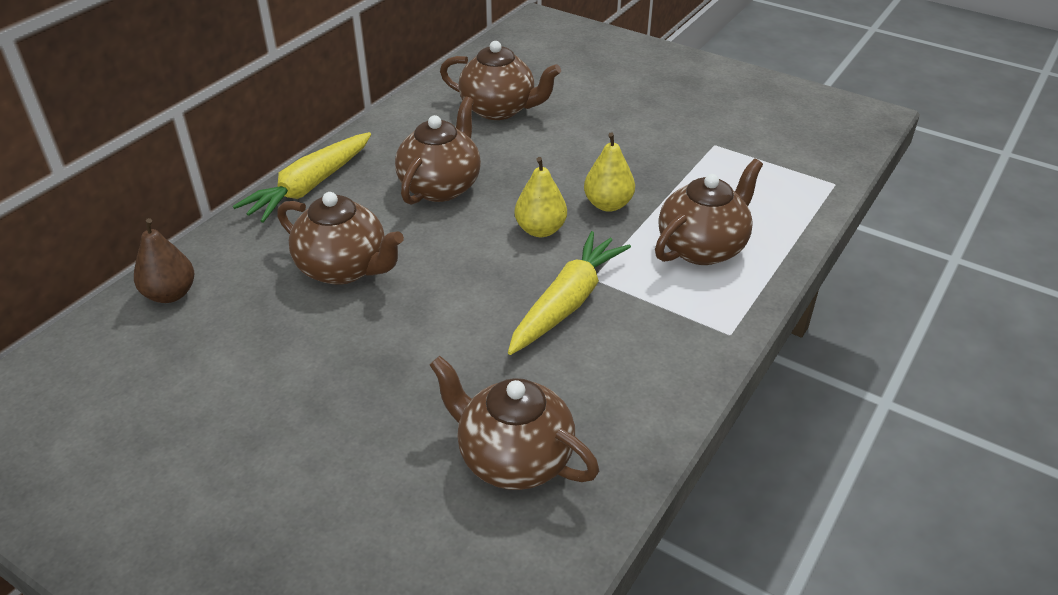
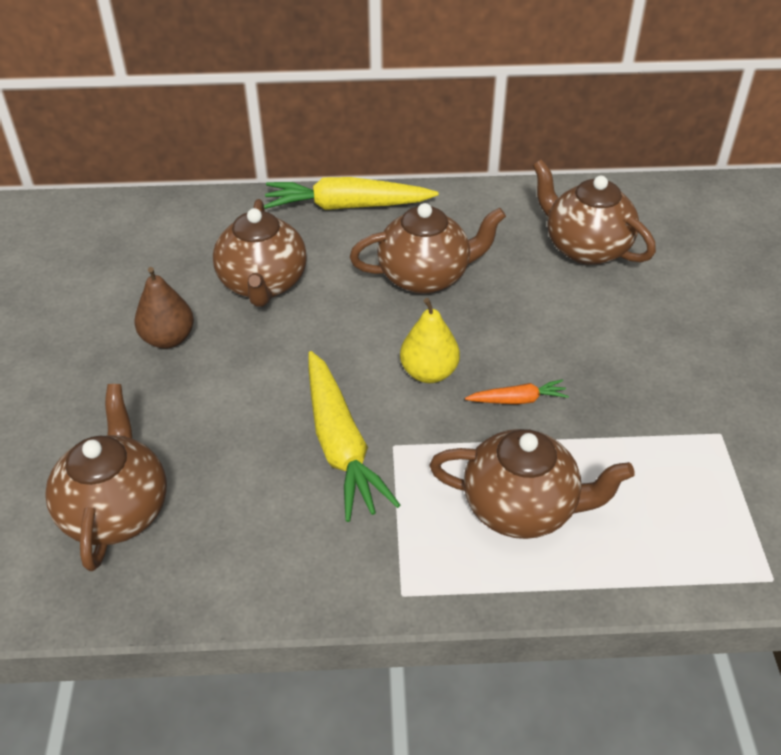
camera: 55 degrees right, 5 degrees up
(170, 294) = (158, 217): brown pear -> brown pear (168, 338)
(499, 109) = (585, 248): brown teapot -> brown teapot turned 150 degrees clockwise
(567, 303) = (340, 444): yellow carrot -> yellow carrot turned 75 degrees clockwise
(608, 204) = (517, 400): yellow pear -> orange carrot

